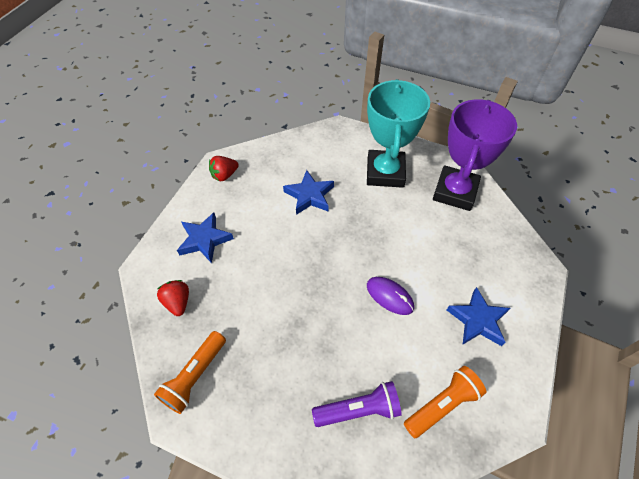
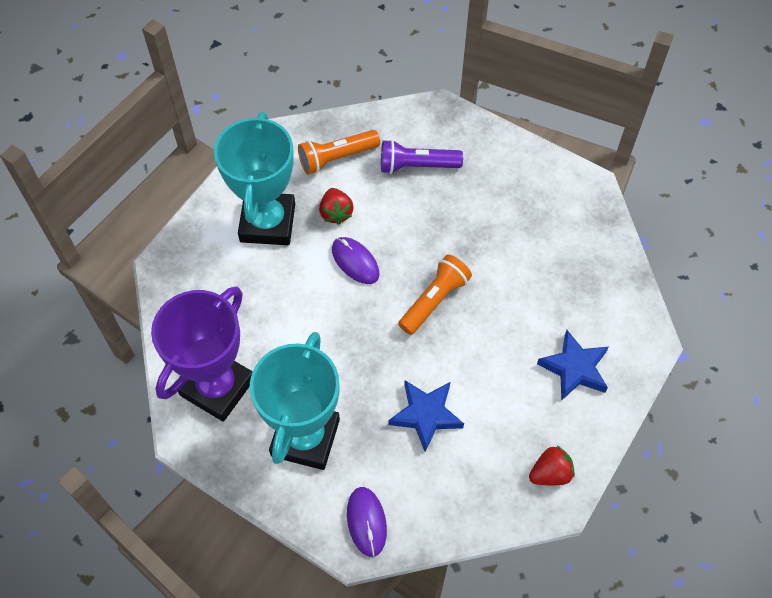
camera: 170 degrees left, 5 degrees up
(178, 302) = (601, 293): red strawberry -> red strawberry (336, 213)
(195, 376) = (576, 216): orange flashlight -> orange flashlight (434, 300)
(334, 138) = (366, 522): none -> purple mouse
(477, 320) = (267, 223): blue star -> turquoise trophy

